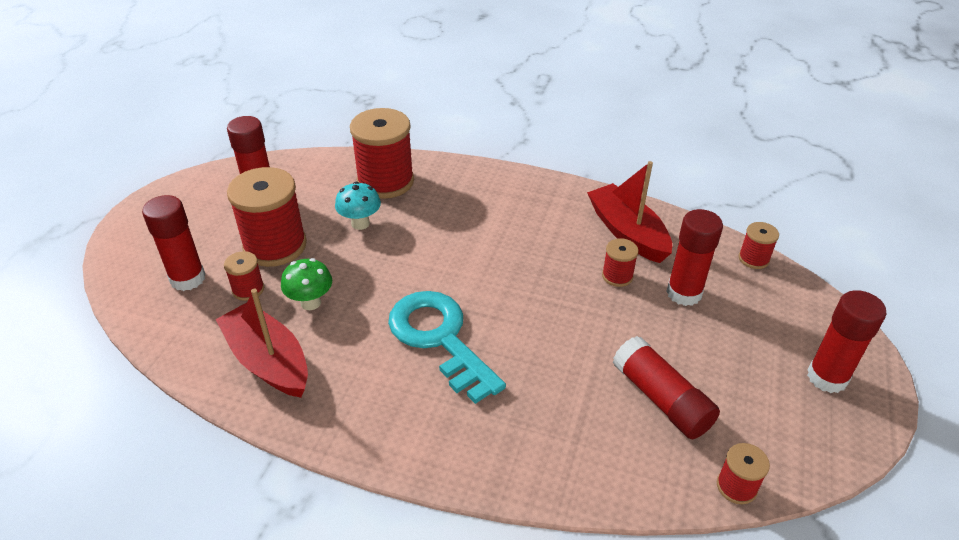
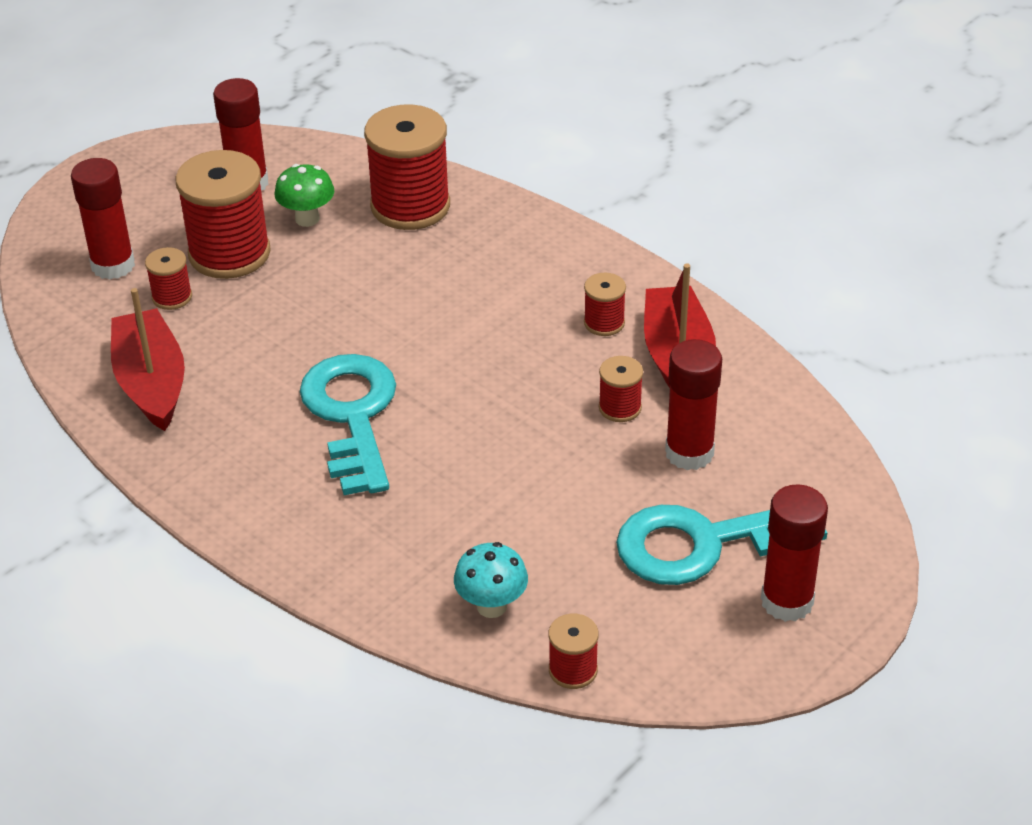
camera: 25 degrees right, 0 degrees up
(310, 302) = (232, 332): green mushroom -> green mushroom (307, 219)
(360, 223) = (345, 253): turquoise mushroom -> turquoise mushroom (491, 606)
(661, 399) = (560, 559): red glue stick -> none
(743, 354) = (703, 544): none -> turquoise key
(753, 259) = (821, 439): red spool -> red spool (604, 323)

